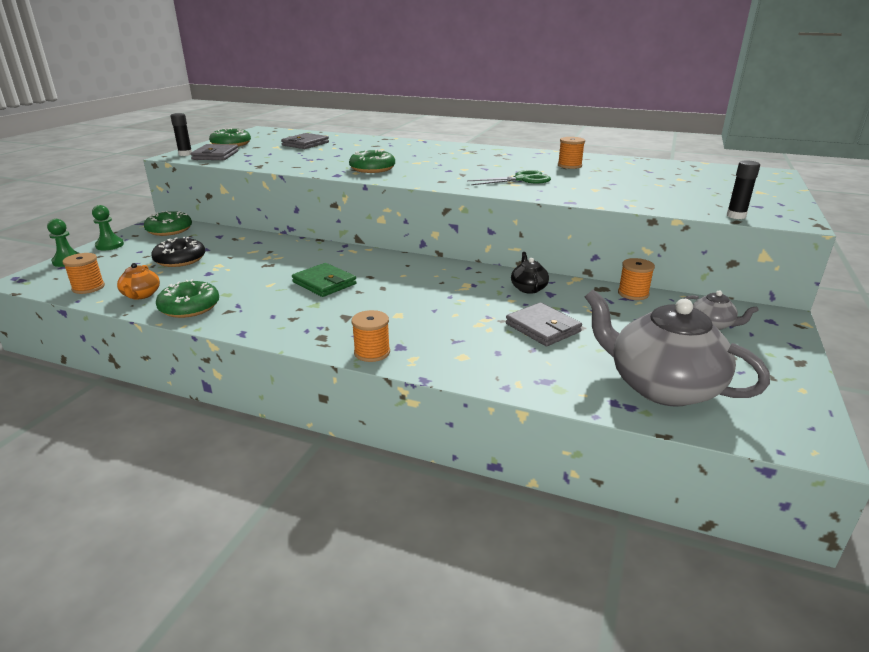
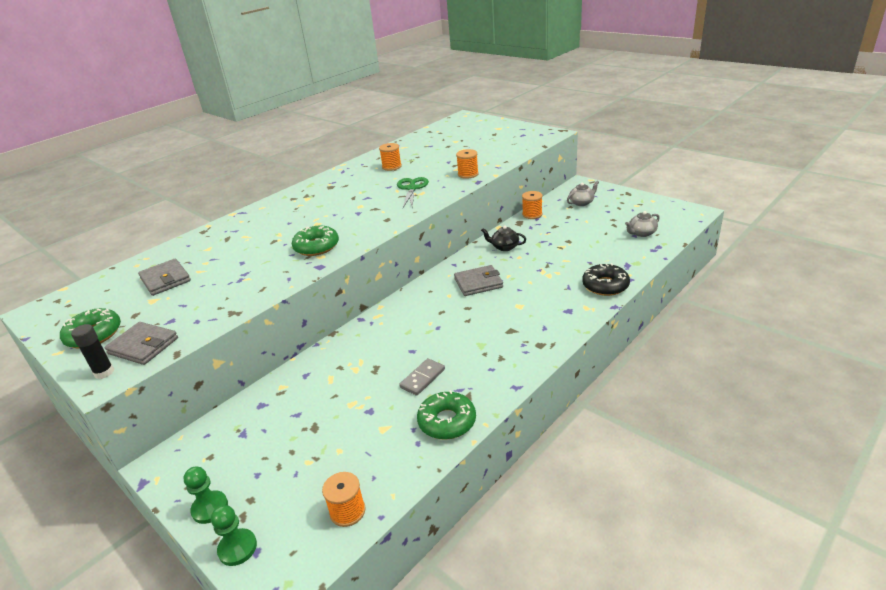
camera: 65 degrees left, 5 degrees up
(141, 295) = (397, 461): orange teapot -> none
(169, 230) = (200, 450): green donut -> none
(180, 259) = (314, 435): black donut -> black donut (605, 285)
(254, 286) = (422, 378): none -> grey domino
(324, 283) = (441, 337): green wallet -> none
(372, 352) = (572, 323): orange spool -> orange spool (468, 174)
(542, 328) = (564, 253): grey wallet -> grey wallet (478, 283)
(662, 386) = (641, 233): grey teapot -> grey teapot, size x0.45
(736, 216) = (536, 144): black glue stick -> none

